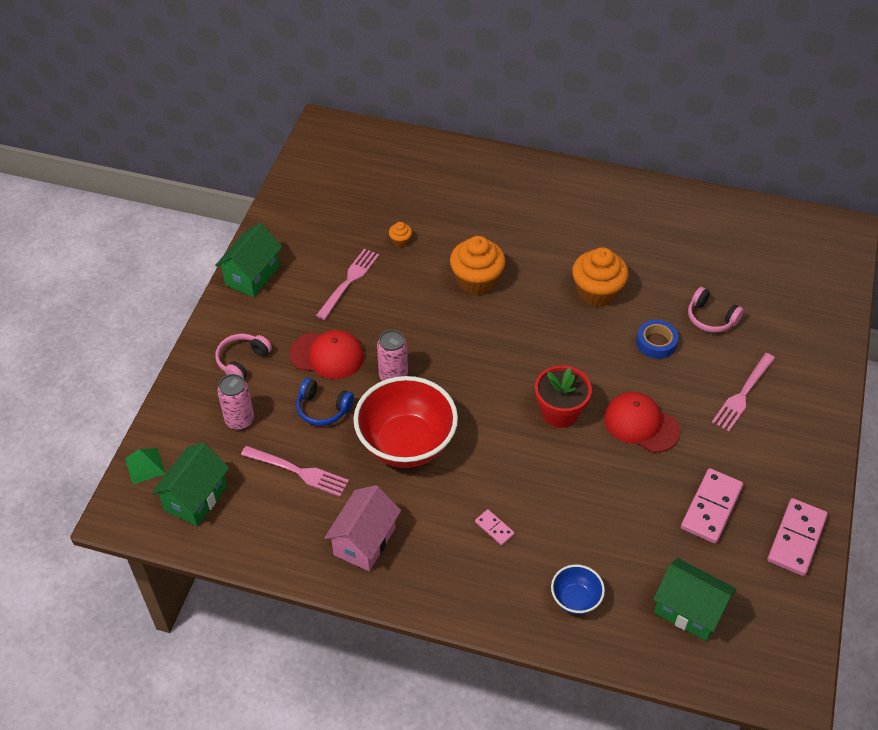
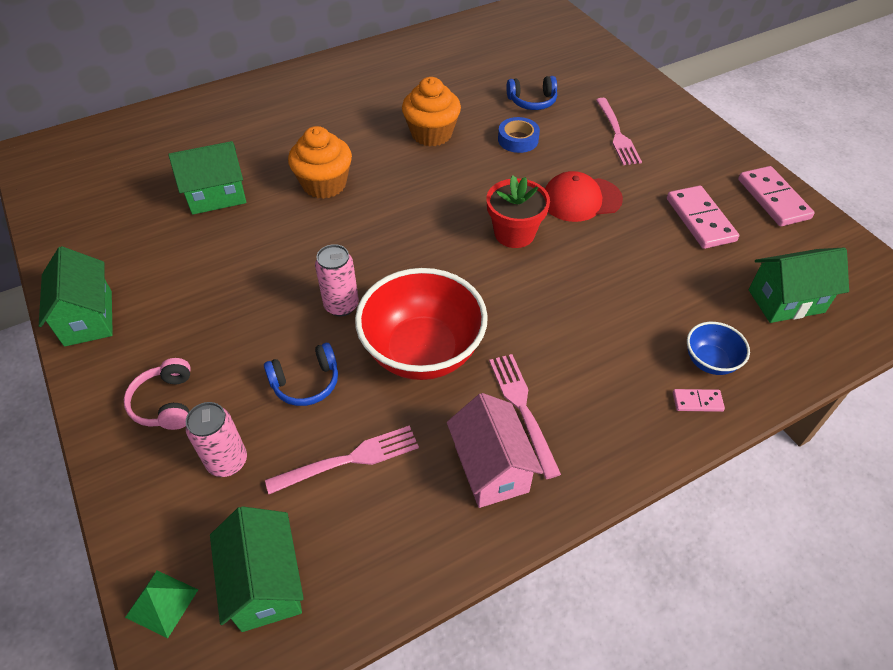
camera: 45 degrees left, 0 degrees up
(327, 355) = (254, 333): red cap -> none
(349, 281) = (203, 258): pink fork -> pink fork (522, 409)
(400, 241) = (217, 196): orange cupcake -> green house
(494, 528) = (581, 360): pink domino -> pink domino (697, 401)
(711, 318) = (532, 101): pink headphones -> blue headphones

